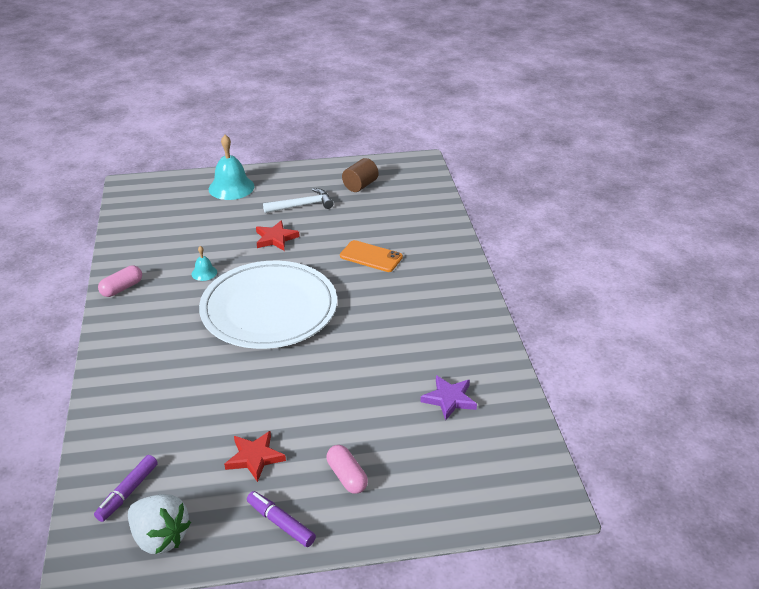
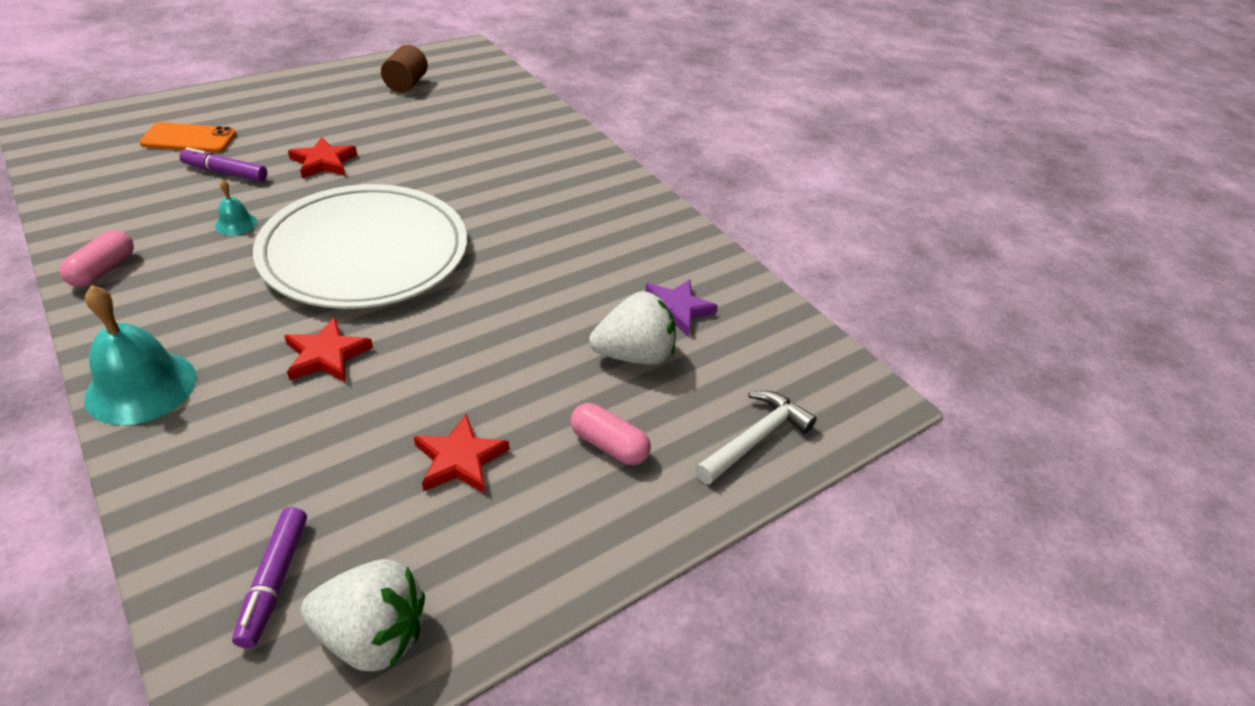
camera: 30 degrees left, 5 degrees up
(214, 372) = (326, 355): none -> red star
(231, 187) = (219, 109): turquoise bell -> turquoise bell (141, 387)
(281, 523) = (555, 542): purple marker -> purple marker (225, 172)
(302, 205) = (339, 117): white hammer -> white hammer (755, 438)
(371, 257) = (470, 163): orange phone -> orange phone (189, 139)
(399, 423) = (634, 355): none -> white strawberry

